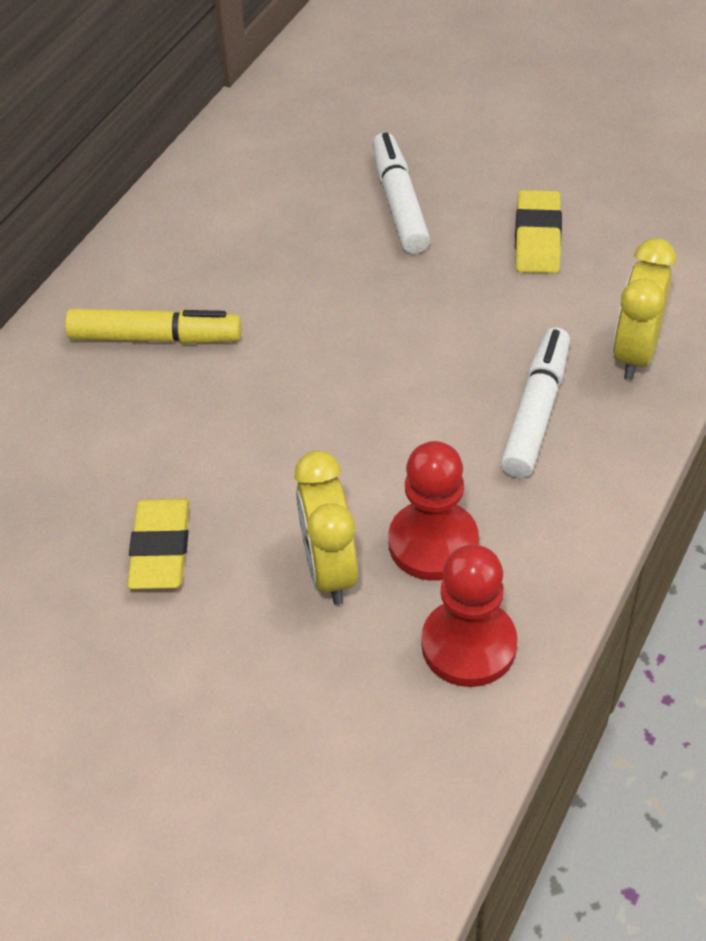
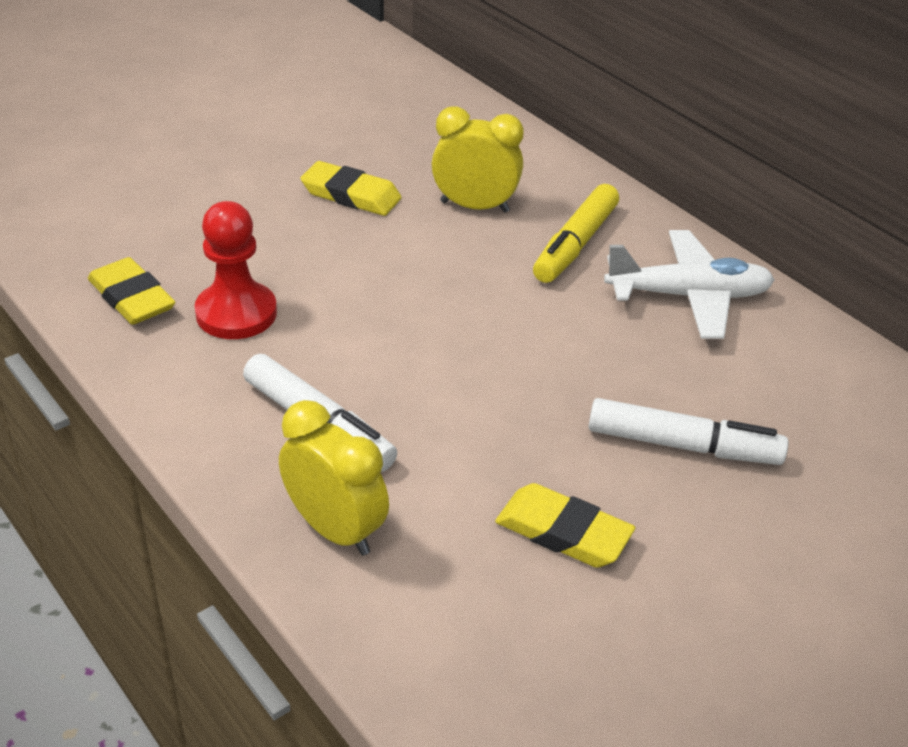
camera: 110 degrees right, 10 degrees down
(197, 244) = (688, 296): none -> white plane
(329, 570) = (261, 258): yellow clock -> yellow clock (474, 207)
(469, 645) = (132, 298): red pawn -> yellow eraser

